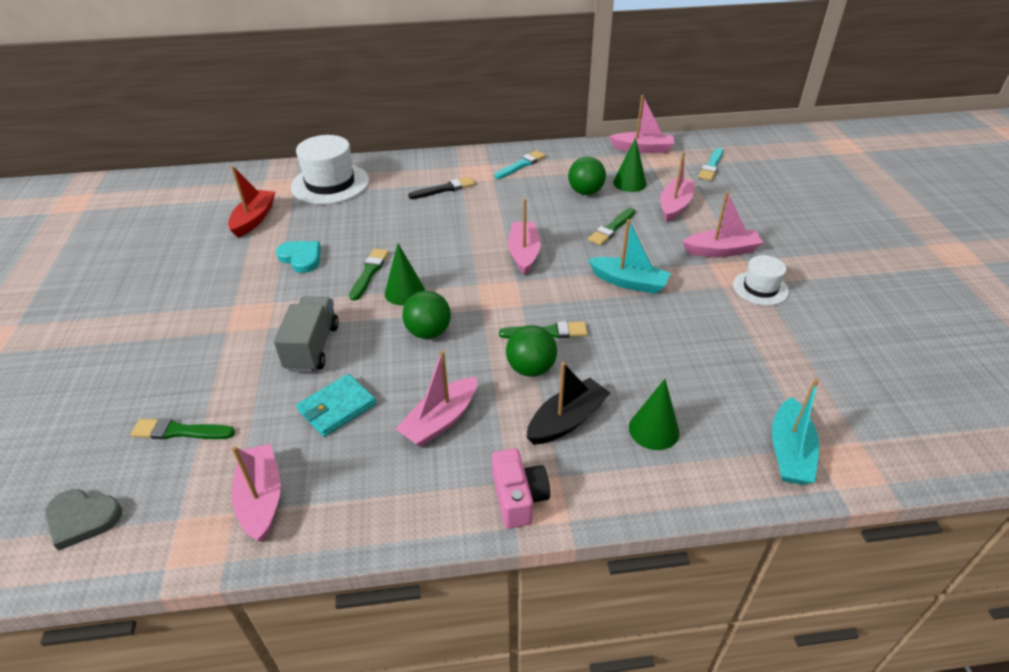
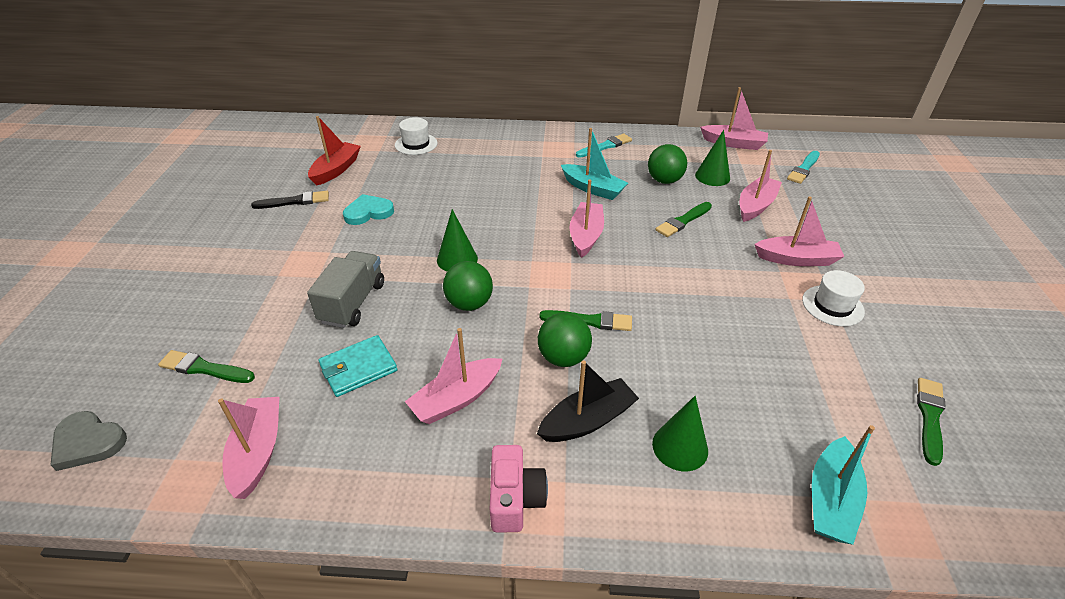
camera: 10 degrees right, 0 degrees up
(301, 258) = (368, 212): turquoise heart -> turquoise heart turned 75 degrees counterclockwise
(330, 184) = (416, 144): white hat -> white hat, size x0.57
(369, 273) = (428, 235): green brush -> green brush (930, 417)
(444, 189) = (523, 161): black brush -> black brush (294, 201)
(628, 282) = (688, 280): turquoise boat -> turquoise boat (593, 188)

